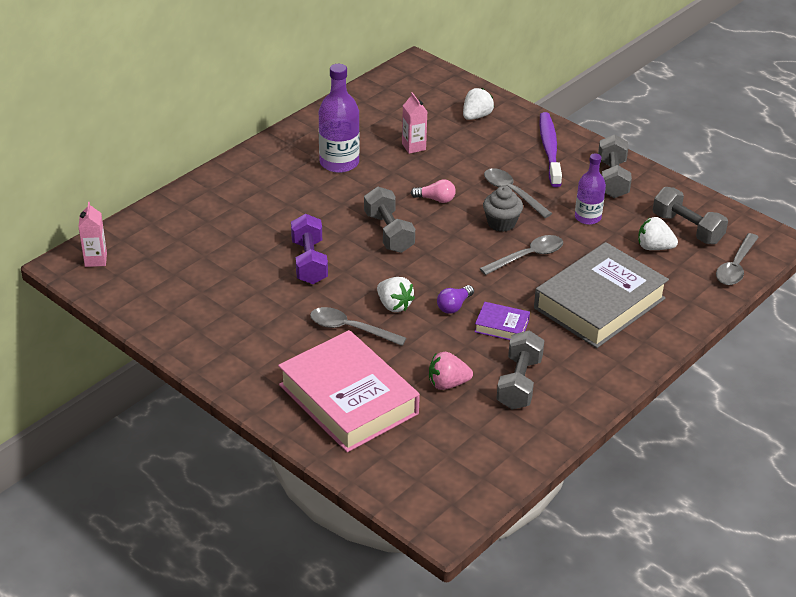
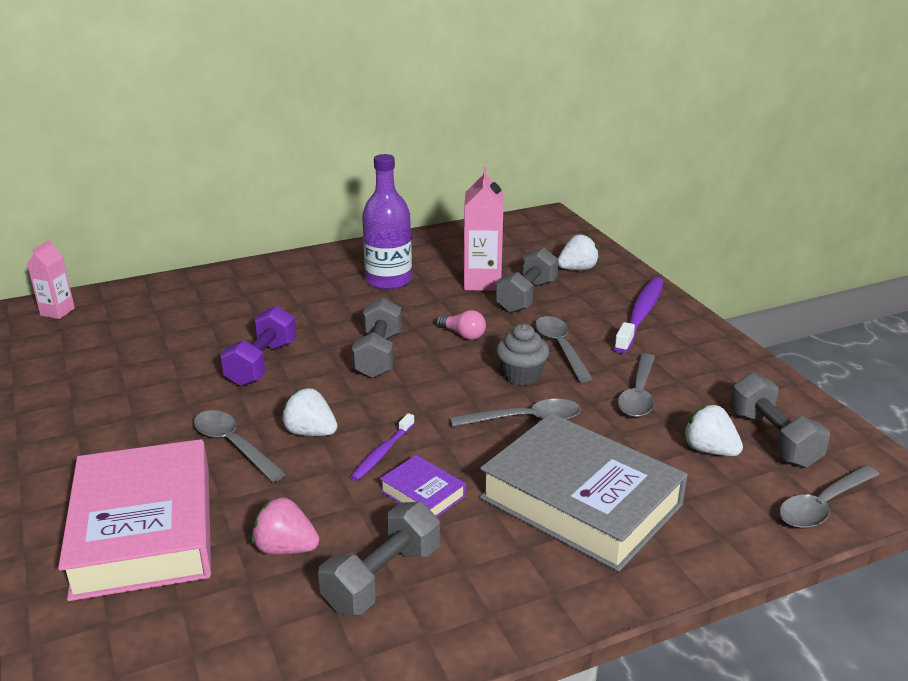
camera: 25 degrees right, 10 degrees down
(394, 305) = (310, 432): white strawberry -> white strawberry turned 135 degrees clockwise
(413, 147) = (482, 282): pink carton -> pink carton, size x1.64
(454, 306) = (382, 453): purple light bulb -> purple toothbrush
(587, 217) = (638, 394): purple bottle -> grey spoon
(599, 303) = (581, 501): grey book -> grey book turned 60 degrees clockwise
(612, 179) = (701, 360): grey dumbbell -> grey dumbbell (526, 296)

